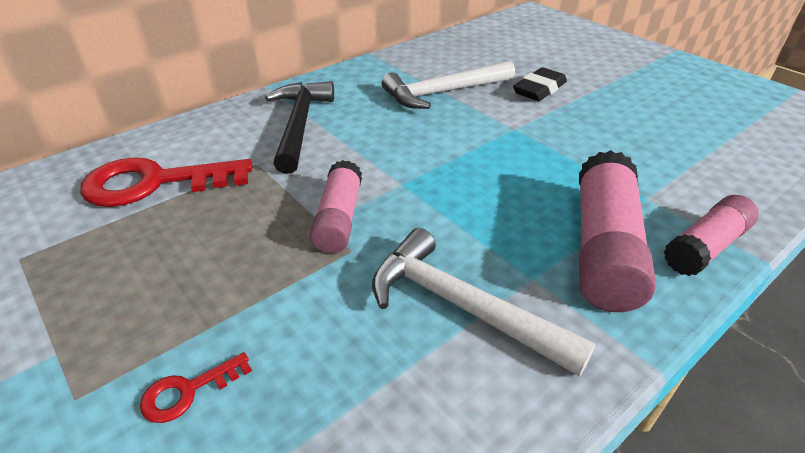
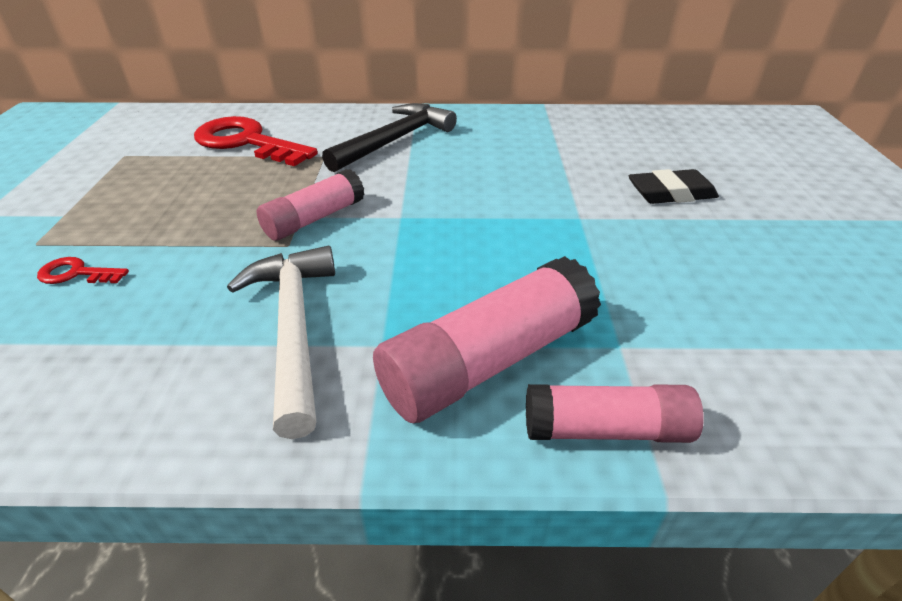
camera: 40 degrees right, 0 degrees up
(443, 92) = (559, 159): white hammer -> none

